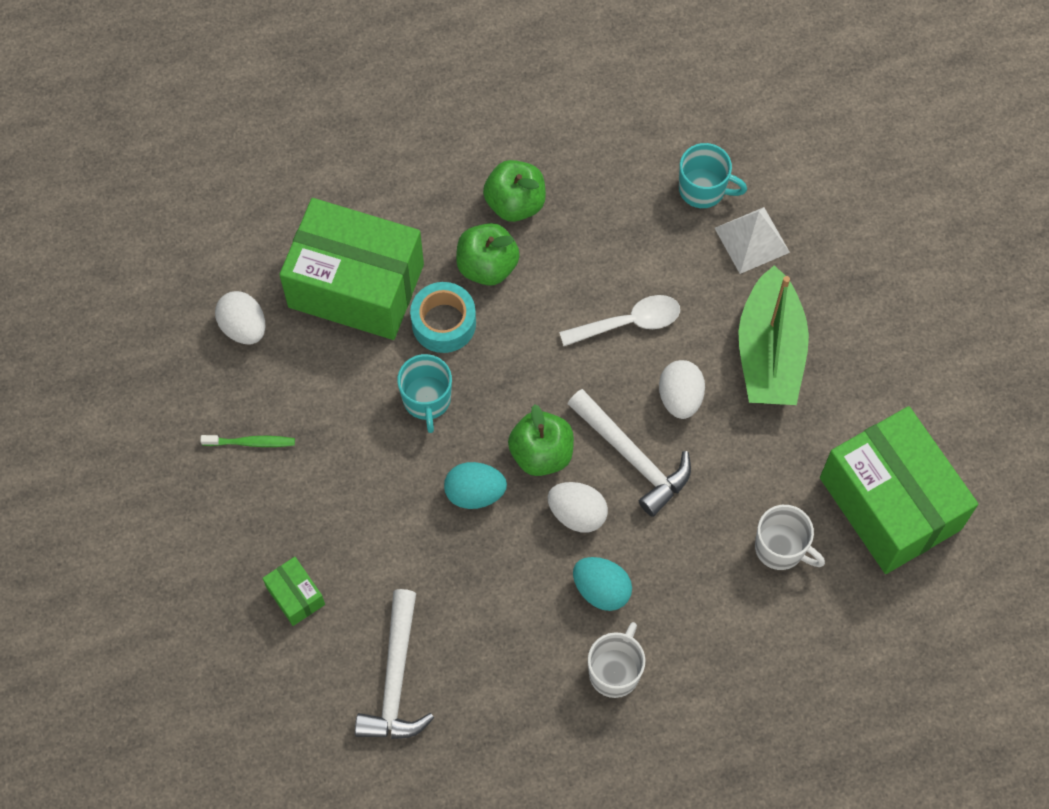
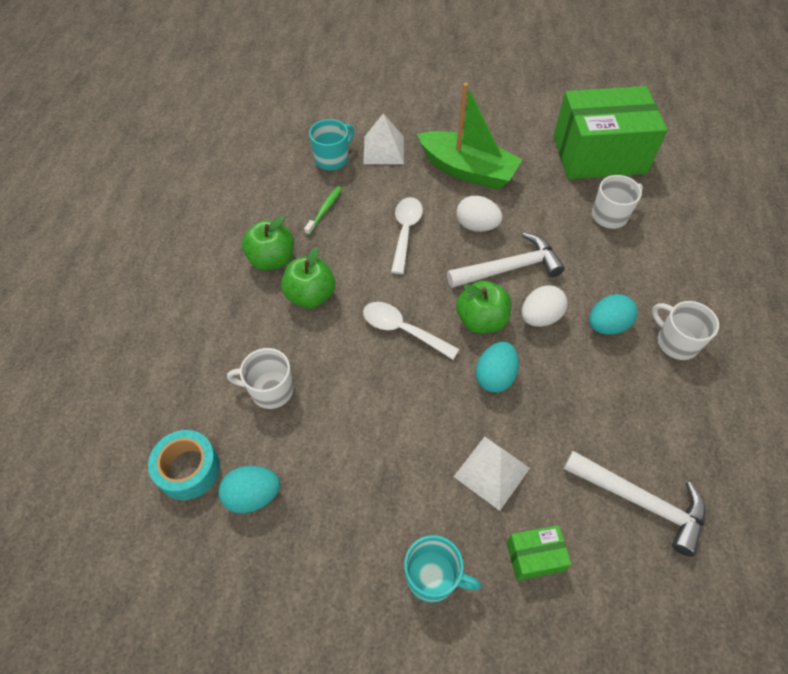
camera: 65 degrees left, 10 degrees down
(244, 327) = (253, 496): white egg -> turquoise egg
(251, 442) = (367, 535): green toothbrush -> green toothbrush (324, 210)
(356, 286) = (270, 390): green box -> white mug
(363, 528) = (491, 472): none -> white pyramid
(427, 400) = (399, 379): turquoise mug -> turquoise mug (433, 577)
(444, 323) = (340, 342): turquoise tape -> turquoise tape (188, 469)
(489, 378) = (403, 330): none -> white spoon

